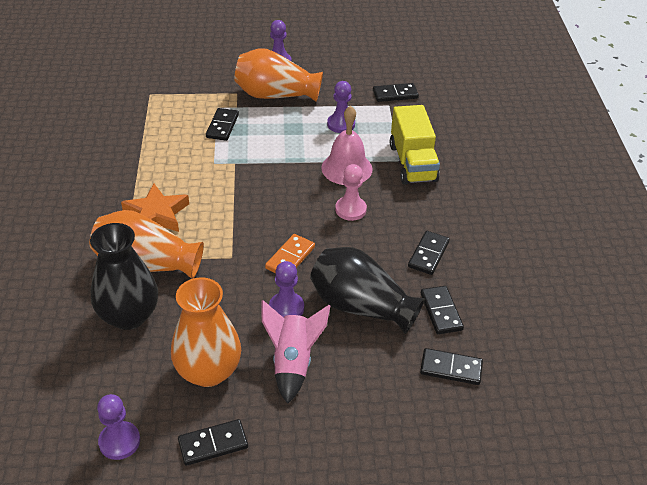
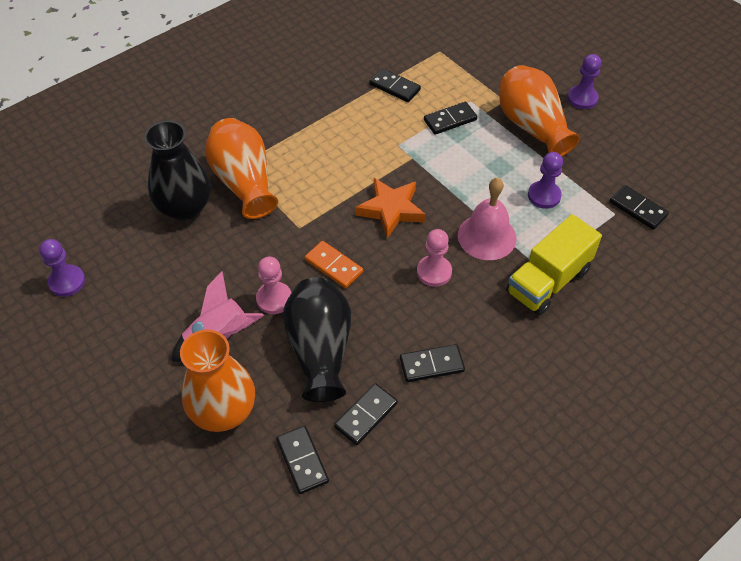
camera: 55 degrees right, 10 degrees up
(156, 214) = (303, 151): orange star -> orange star (391, 210)
(208, 371) = (168, 291): orange vase -> orange vase (223, 411)
(213, 444) = (102, 338): black domino -> black domino (395, 87)
(286, 308) = (274, 299): purple pawn -> pink pawn
(290, 258) = (333, 266): orange domino -> orange domino turned 45 degrees clockwise

